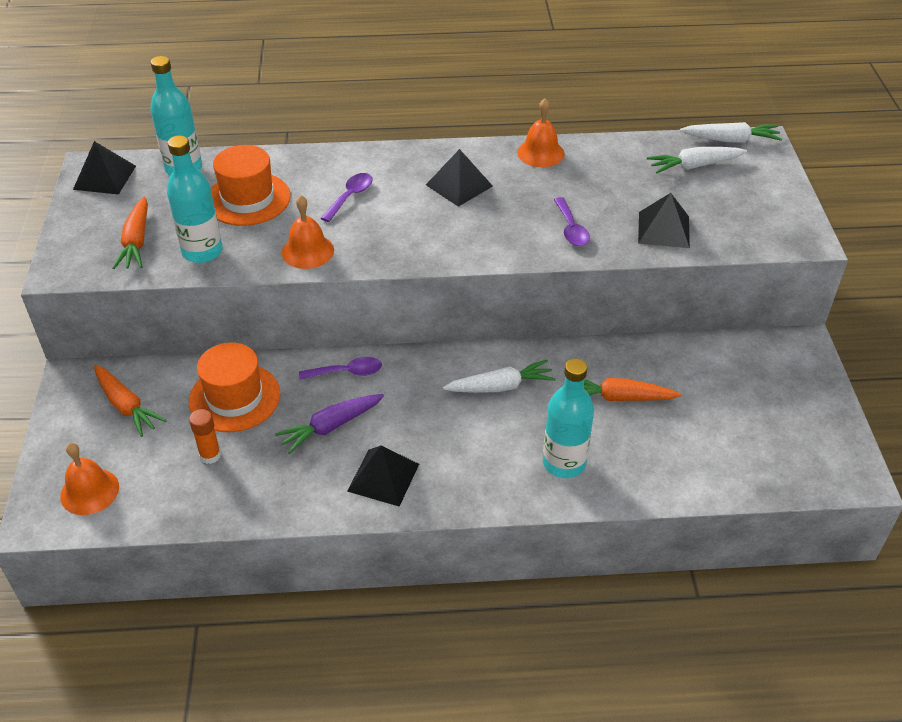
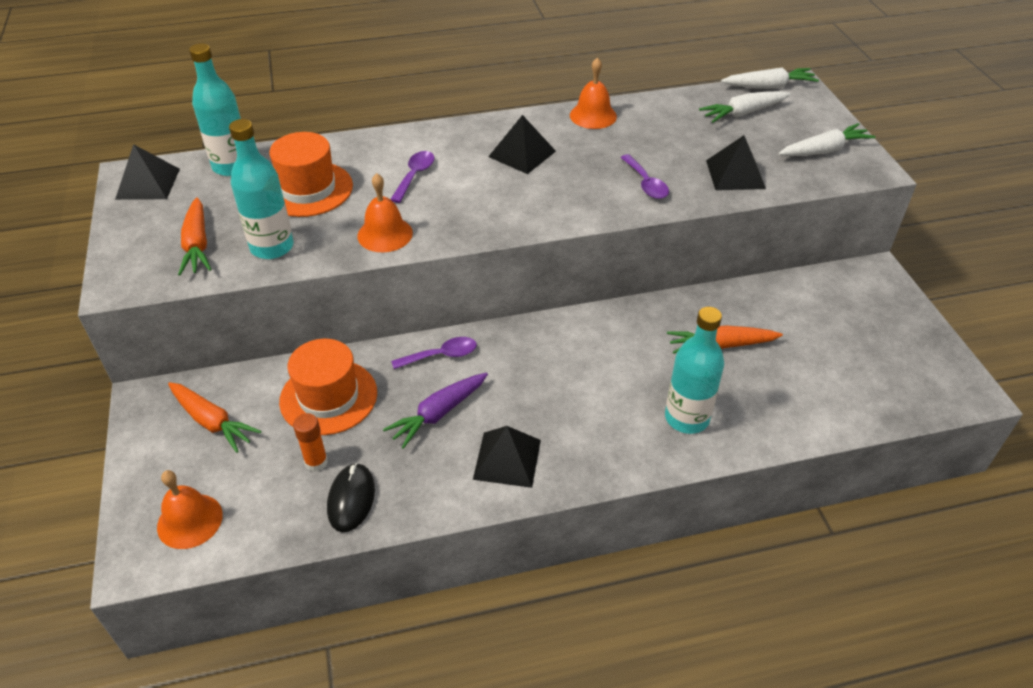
camera: 10 degrees left, 0 degrees up
(233, 493) = (351, 499): none -> black mouse
(500, 386) = (601, 350): white carrot -> white carrot (824, 150)

